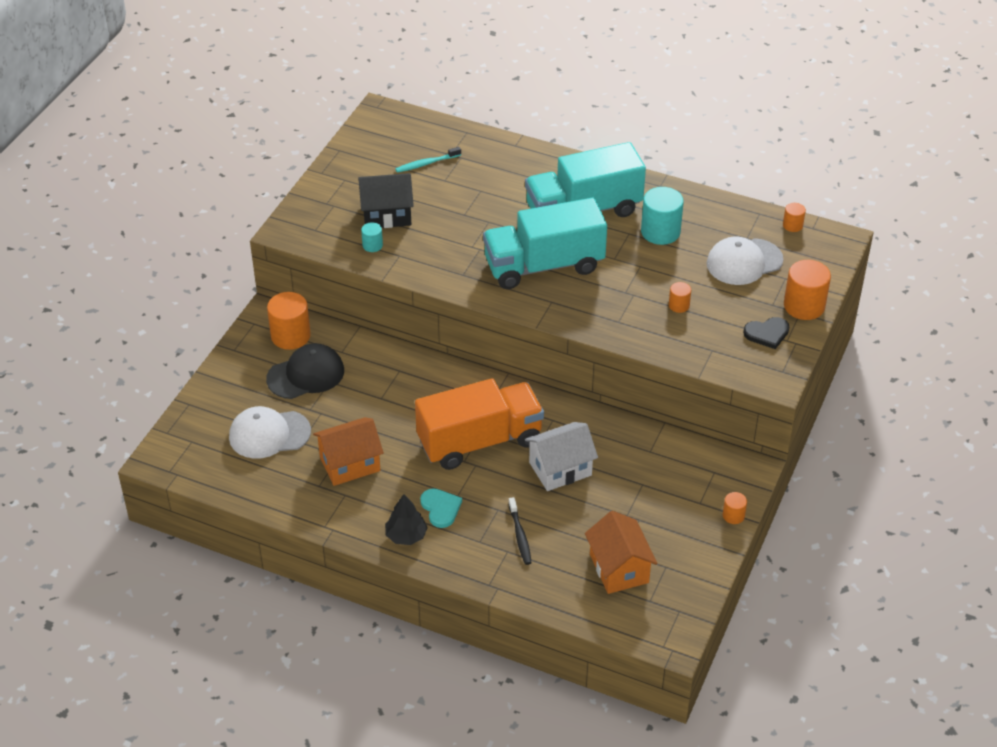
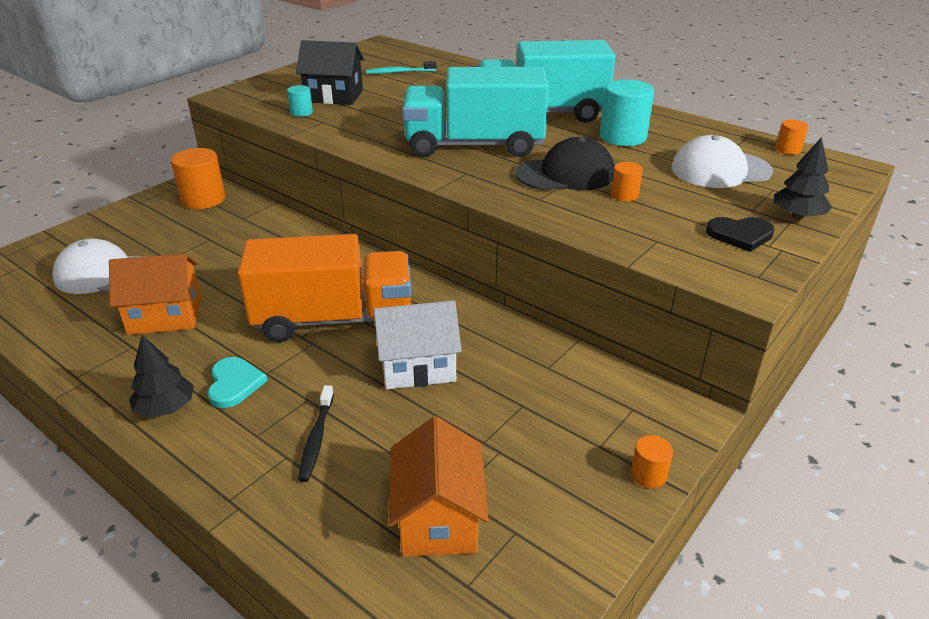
camera: 15 degrees right, 10 degrees down
(306, 375) = (190, 230): black cap -> black cap (566, 174)
(804, 306) = (797, 216): orange cylinder -> black tree

